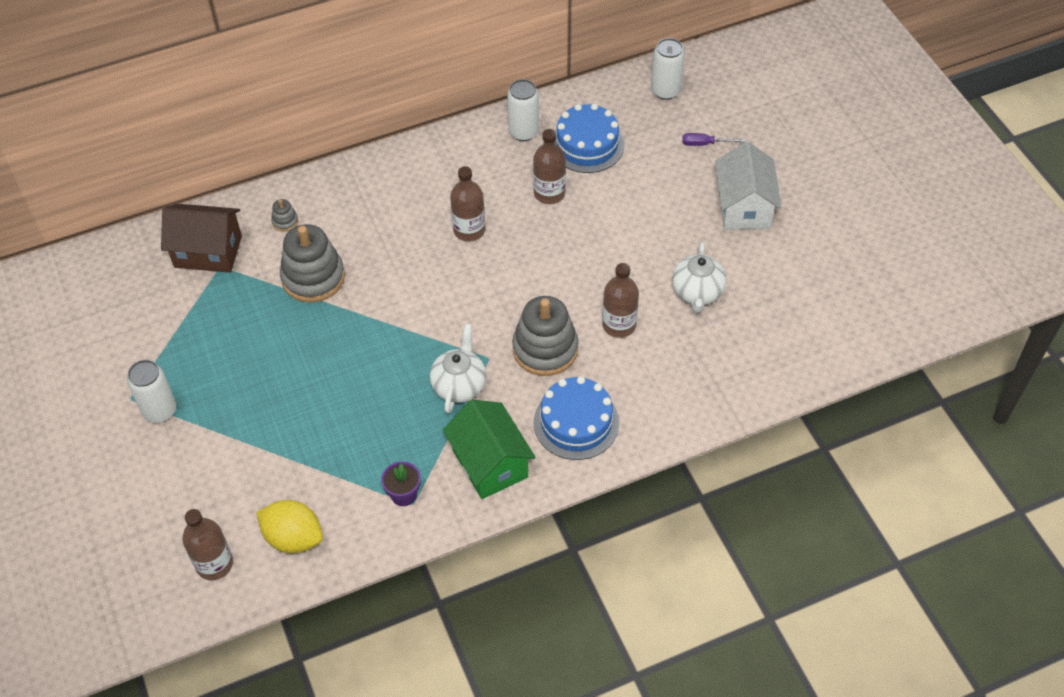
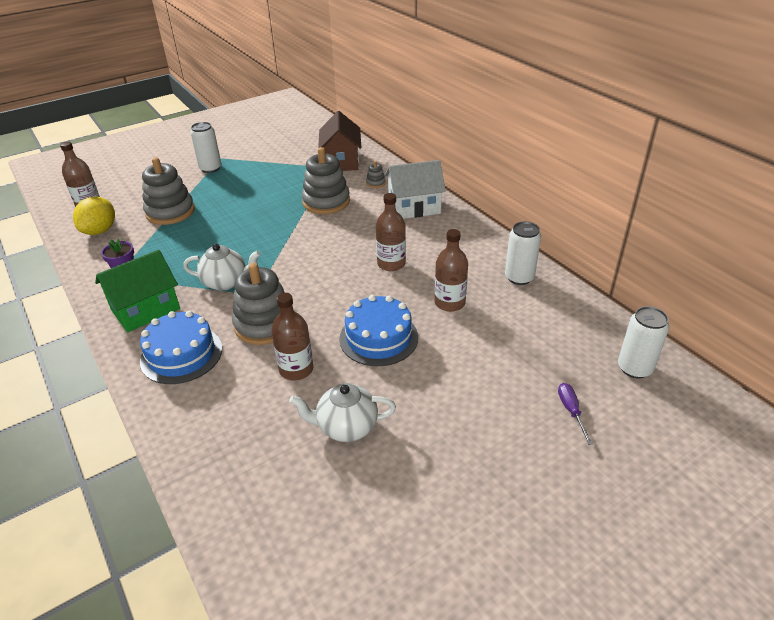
camera: 80 degrees right, 15 degrees down
(273, 455) = (170, 212): none -> grey stacking toy
(587, 145) = (523, 319): blue cake -> blue cake (378, 338)
(744, 207) = (486, 458): white house -> white house (414, 207)

